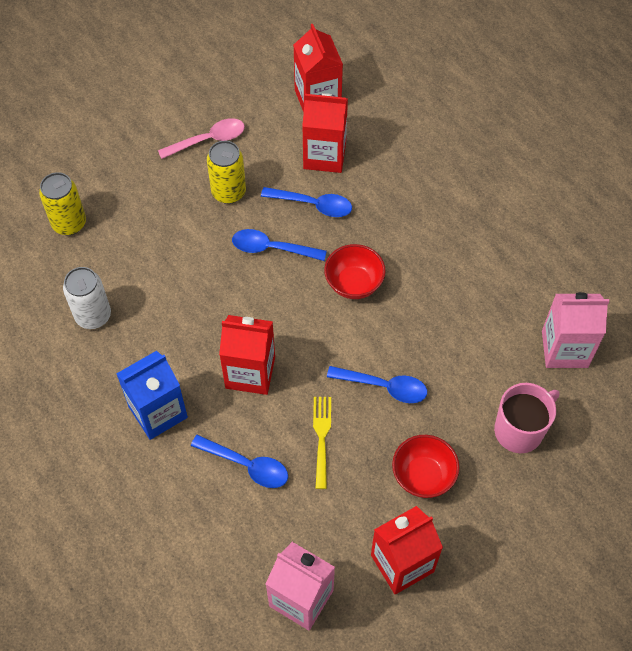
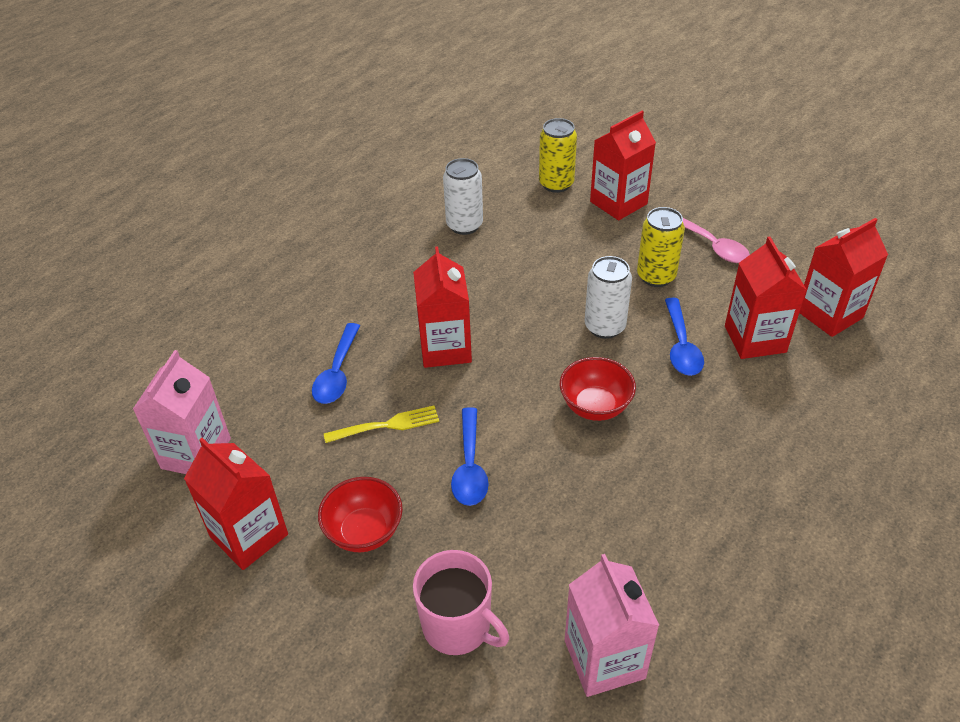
camera: 75 degrees right, 15 degrees down
(121, 185) = (618, 203): none -> red carton
(158, 412) = (377, 294): blue carton -> none
(272, 248) = (605, 327): blue spoon -> white can

